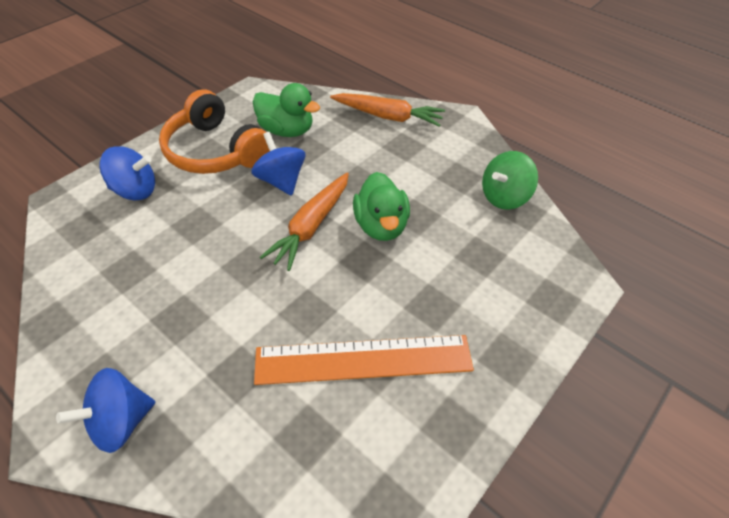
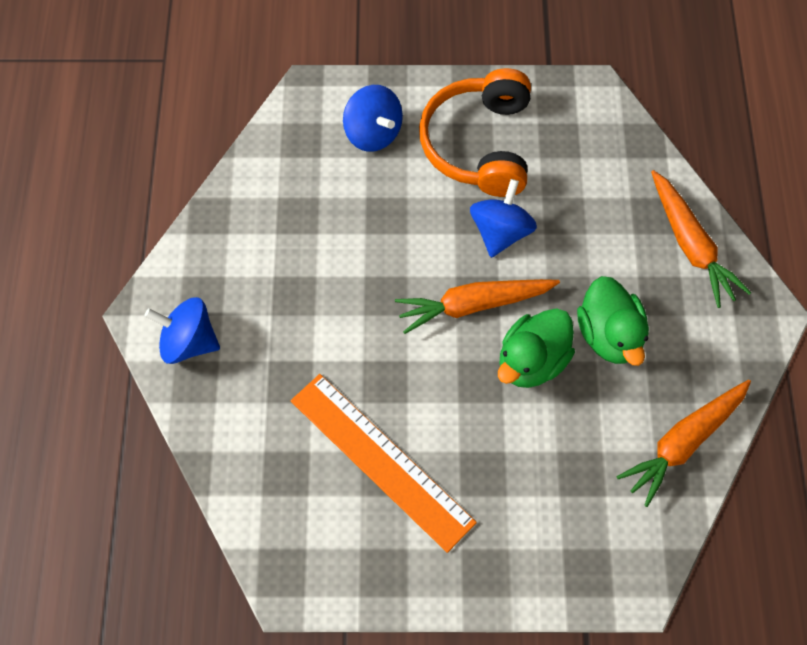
camera: 50 degrees right, 15 degrees up
(286, 131) = (569, 175): green duck -> green duck (609, 335)
(504, 197) = (683, 443): green spinning top -> orange carrot

